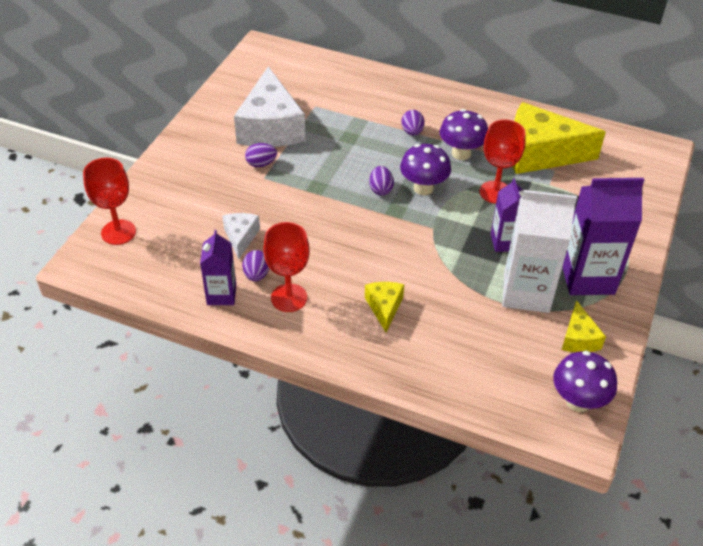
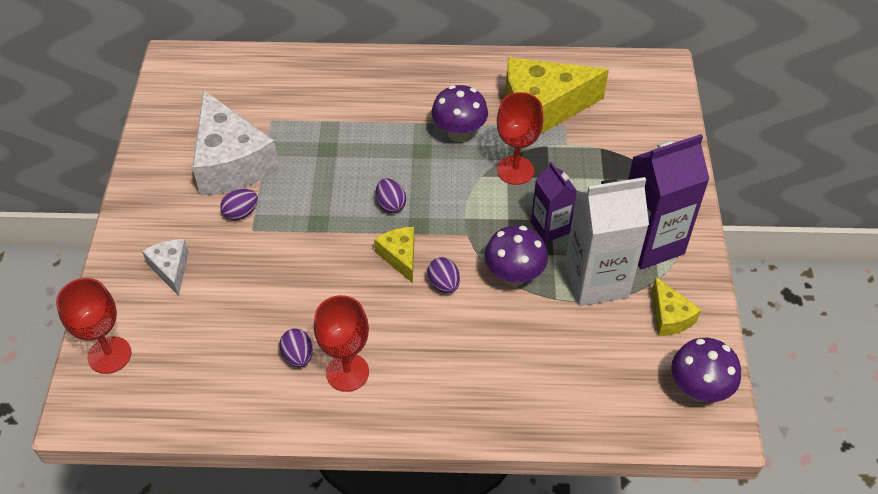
camera: 20 degrees left, 5 degrees up
(221, 295) = (269, 395): purple carton -> none
(241, 237) = (259, 314): white cheese -> white cheese (171, 269)
(384, 307) = (457, 349): yellow cheese -> yellow cheese (400, 256)
(412, 132) = (394, 122): purple egg -> purple egg (444, 284)
(423, 188) = (436, 188): purple mushroom -> purple mushroom (514, 276)

